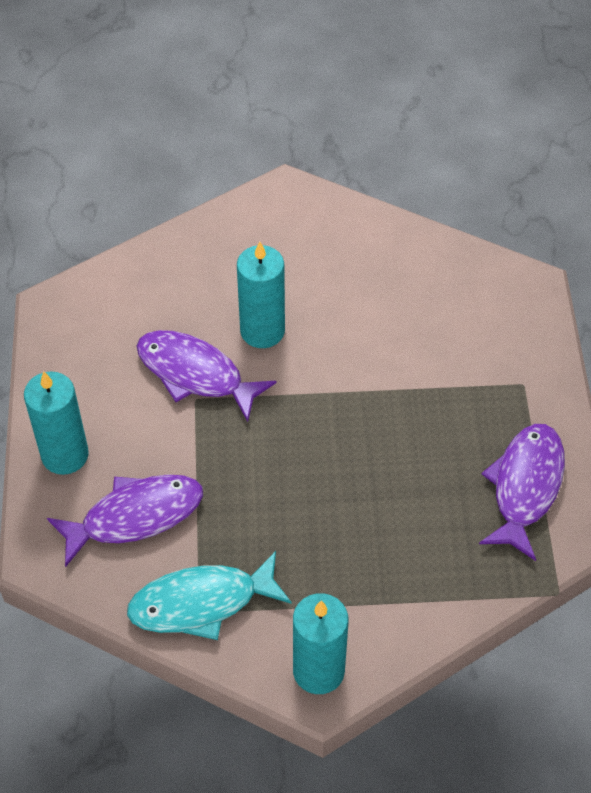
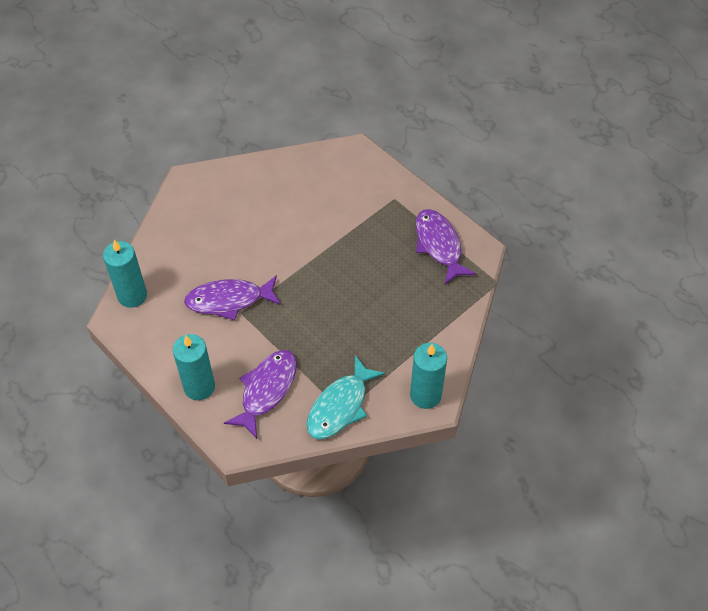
camera: 40 degrees left, 0 degrees up
(262, 331) = (243, 256): turquoise candle -> turquoise candle (132, 295)

